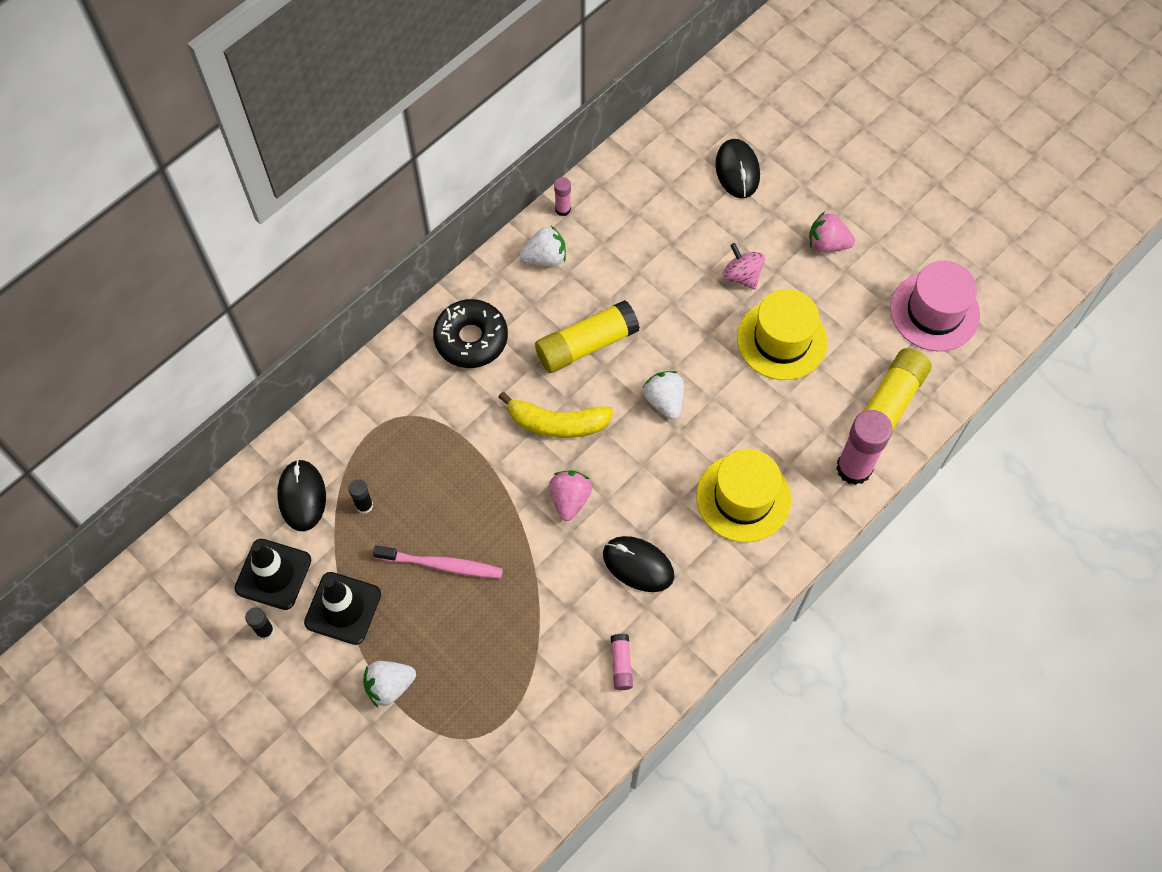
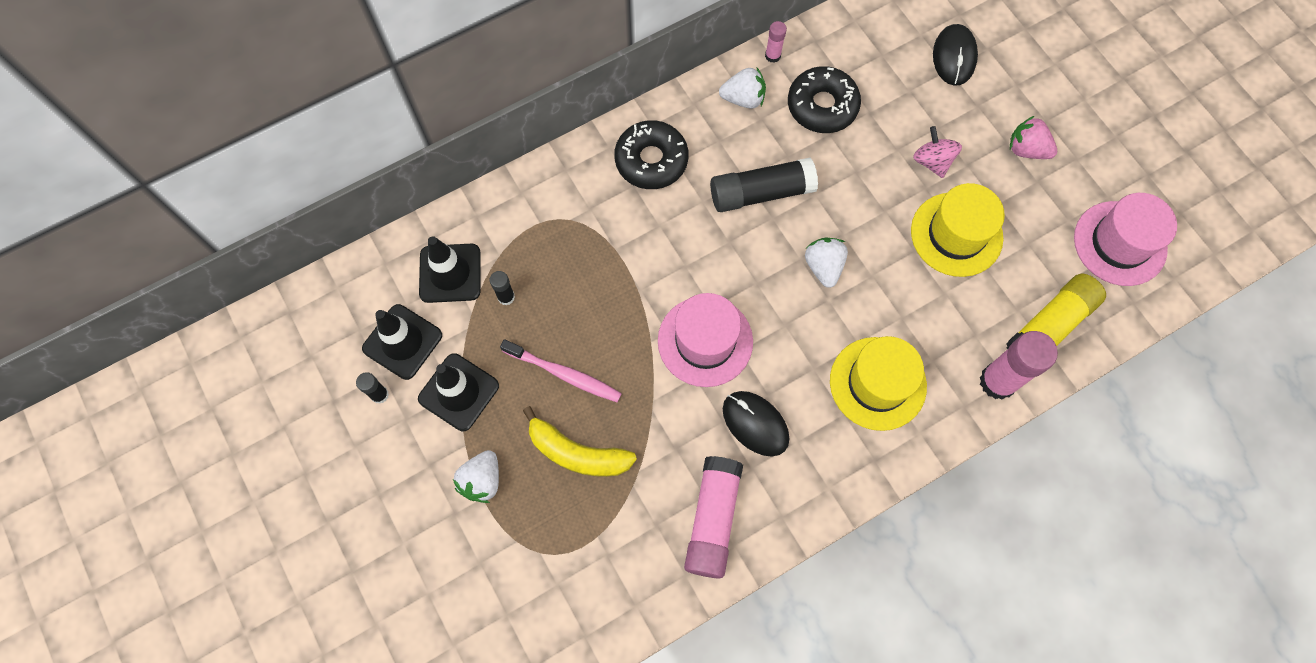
camera: 15 degrees right, 5 degrees up
(302, 496) = (450, 273): black mouse -> black traffic cone
(389, 686) = (482, 480): white strawberry -> white strawberry turned 60 degrees counterclockwise
(557, 423) = (713, 263): yellow banana -> yellow banana (577, 453)
(570, 499) = (705, 341): pink strawberry -> pink hat
(586, 344) = (761, 192): yellow glue stick -> black glue stick
(621, 664) = (712, 519): pink glue stick -> pink glue stick, size x2.07
(623, 247) = (822, 106): none -> black donut

